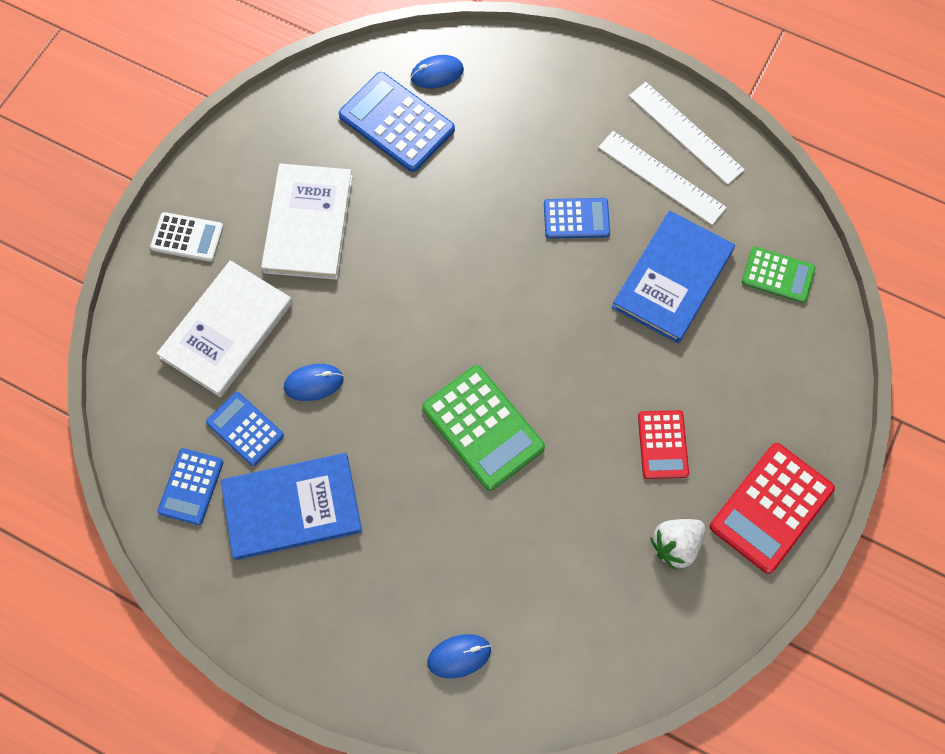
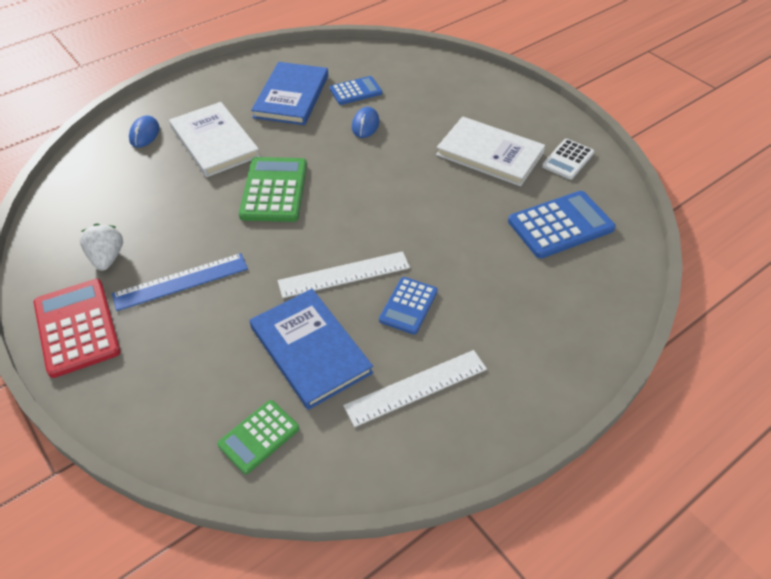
camera: 115 degrees right, 20 degrees down
(187, 237) = (508, 100): white calculator -> white calculator (568, 159)
(191, 486) = (335, 65): blue calculator -> none
(227, 330) = (428, 100): white book -> white book (214, 142)
(437, 74) = (603, 265): blue mouse -> none
(483, 427) = (274, 190): green calculator -> green calculator turned 105 degrees clockwise
(662, 445) = (181, 281): red calculator -> blue ruler
(685, 132) = (457, 432): white ruler -> white ruler (344, 274)

